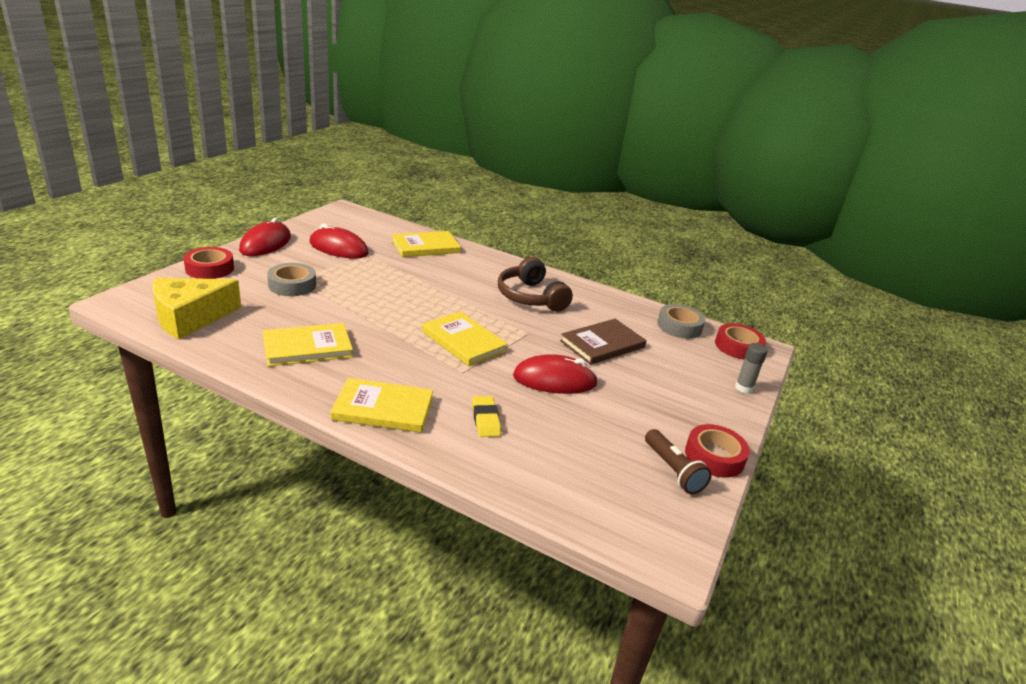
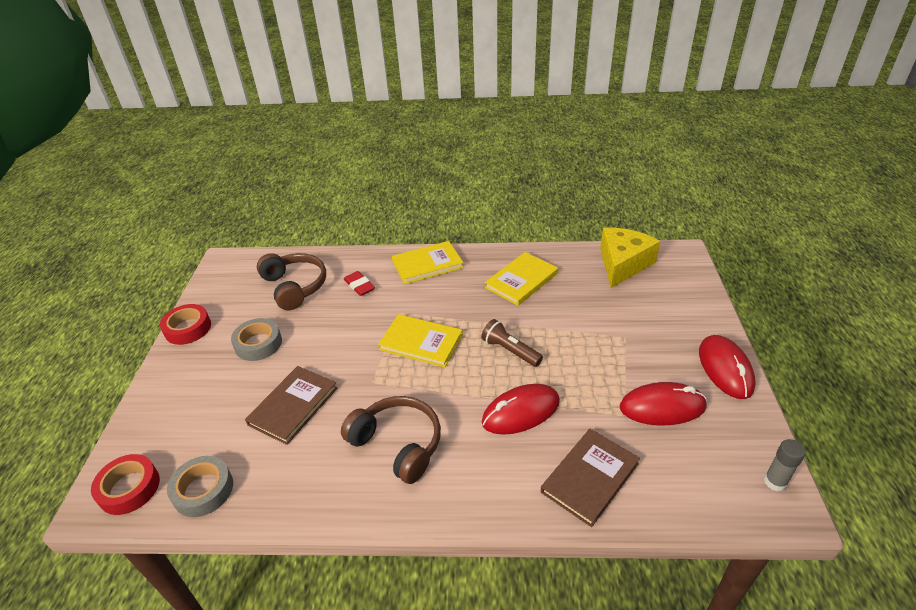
camera: 160 degrees right, 10 degrees up
(210, 268) = (699, 310): red tape -> none
(292, 285) = (616, 329): grey tape -> grey tape (258, 344)
(425, 247) = (589, 477): yellow book -> brown book
(485, 419) = (359, 285): yellow eraser -> red eraser
(554, 380) = (325, 339): red mouse -> red mouse (521, 412)
(568, 454) = (294, 287): none -> brown headphones
(673, 470) = (221, 305): brown flashlight -> brown flashlight (510, 351)
(744, 388) = (142, 416): grey glue stick -> grey glue stick (775, 482)

